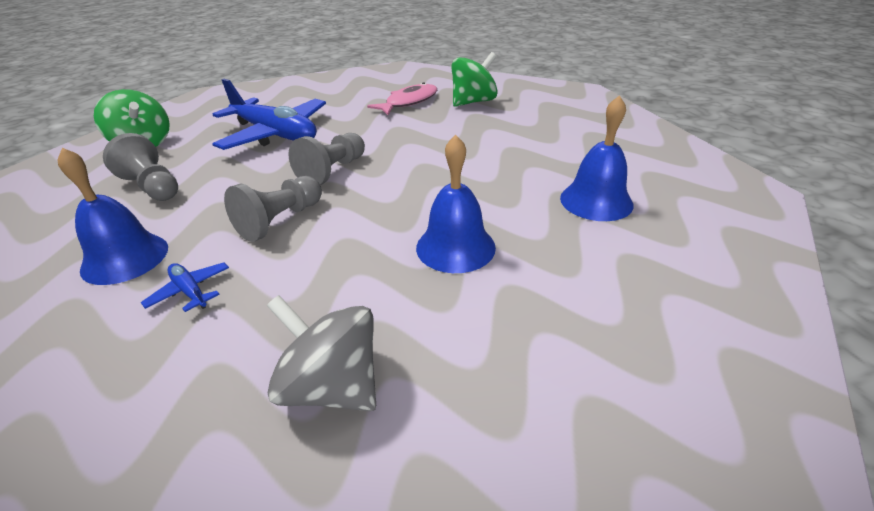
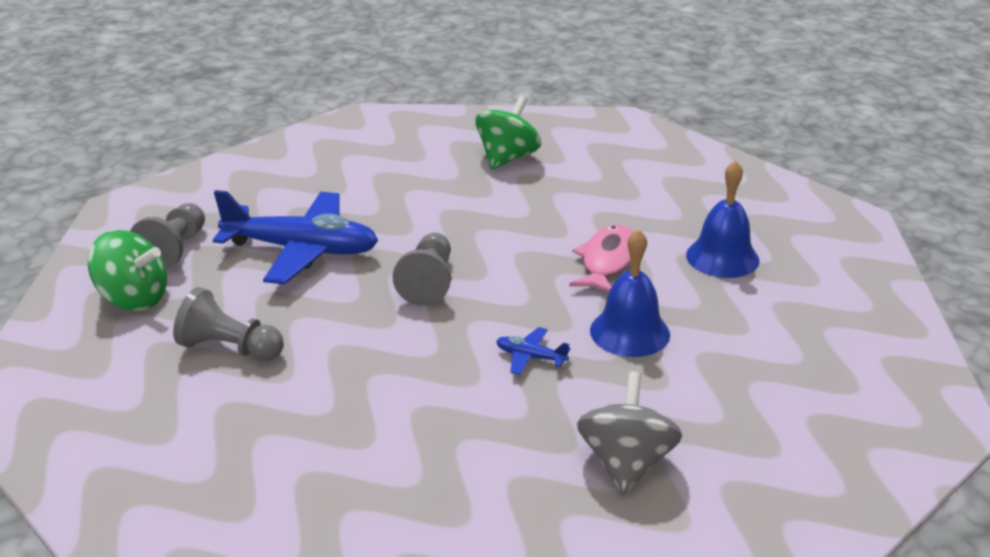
camera: 25 degrees left, 5 degrees down
(125, 258) = (308, 425): blue bell -> none
(190, 291) = (420, 434): blue plane -> blue plane (530, 357)
(280, 220) = (431, 349): grey pawn -> grey pawn (175, 250)
(332, 386) = (626, 463): grey spinning top -> grey spinning top turned 90 degrees clockwise
(409, 102) = (427, 172): pink fish -> pink fish (607, 261)

